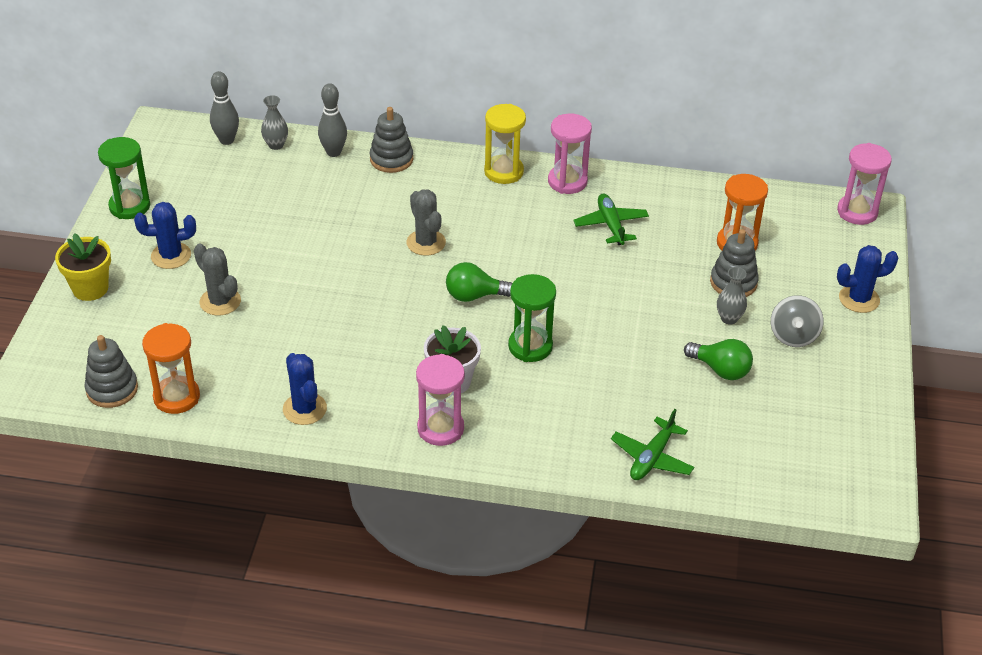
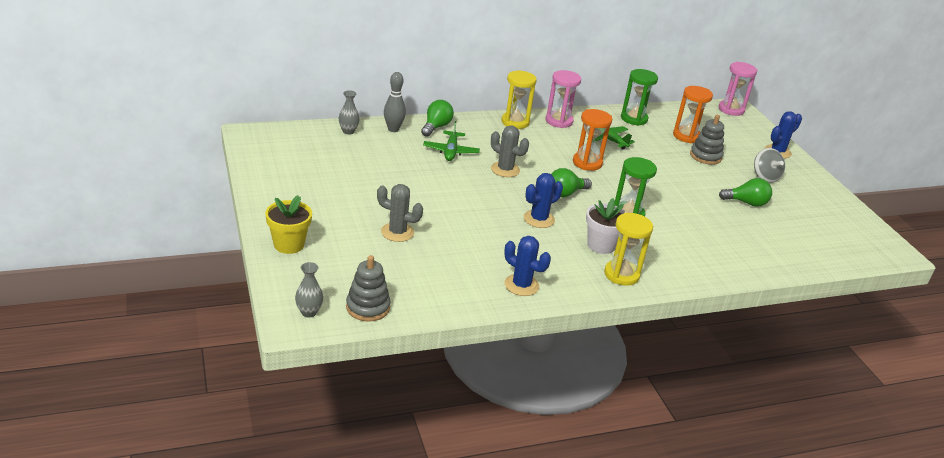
camera: 30 degrees left, 10 degrees down
(129, 206) = (272, 186): green hourglass -> green hourglass (634, 119)
(171, 256) = (333, 211): blue cactus -> blue cactus (539, 219)
(176, 397) = (422, 300): orange hourglass -> orange hourglass (587, 163)
(227, 140) = (309, 134): grey bowling pin -> none
(391, 159) = (436, 127): grey stacking toy -> green light bulb
(440, 428) = (621, 275): pink hourglass -> yellow hourglass
(652, 458) = (760, 259): green plane -> green plane (451, 151)
(729, 318) = (722, 175): grey vase -> grey vase (309, 312)

